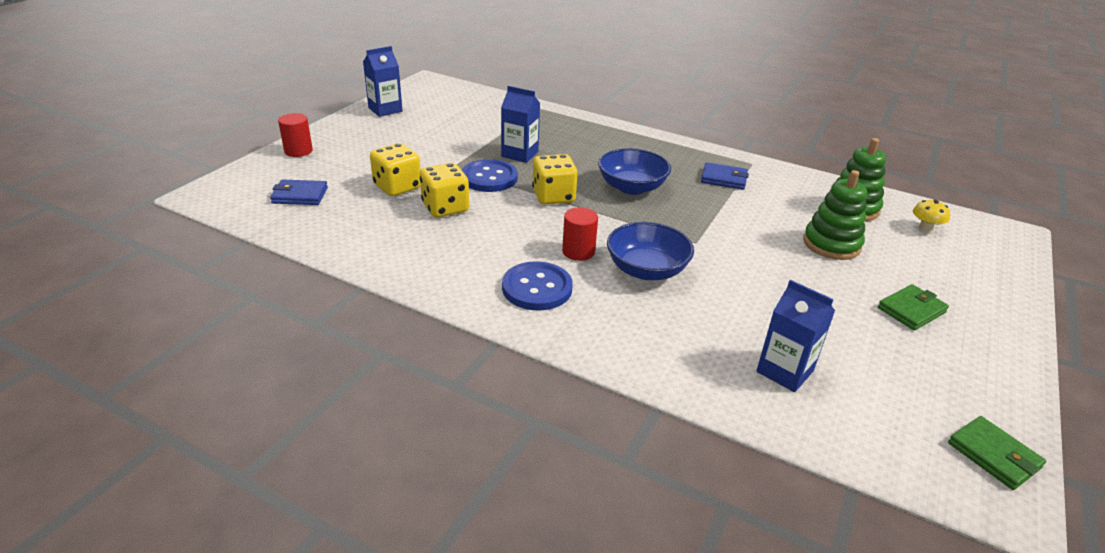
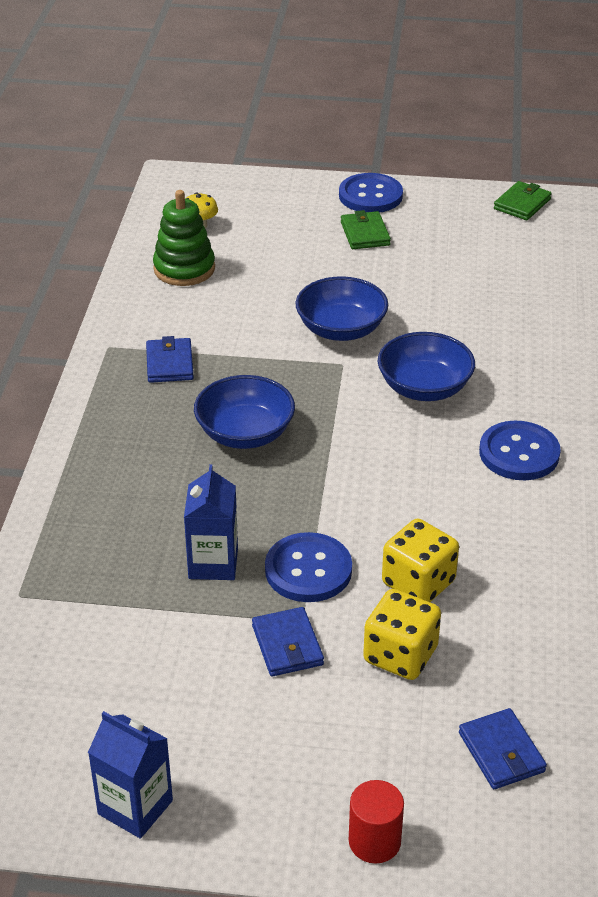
camera: 110 degrees left, 5 degrees up
(439, 159) = (287, 645): none -> blue wallet
(553, 196) = (317, 494): yellow dice -> none
(578, 251) = (428, 442): red cylinder -> none
(745, 254) = (341, 329): none -> blue bowl
(784, 371) = (511, 292): blue carton -> none
(831, 244) = (278, 278): green stacking toy -> none
(911, 310) = (365, 234): green wallet -> green wallet turned 45 degrees clockwise
(996, 336) = (370, 196): none -> blue button

